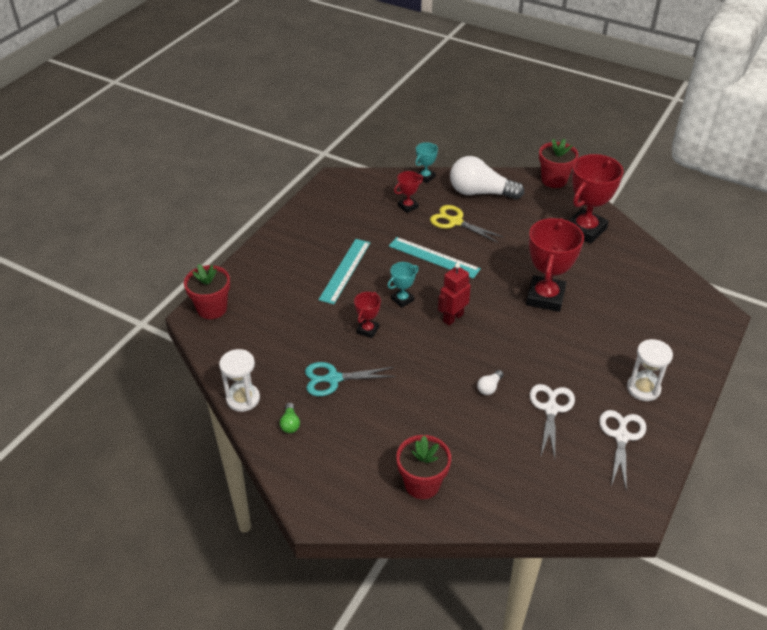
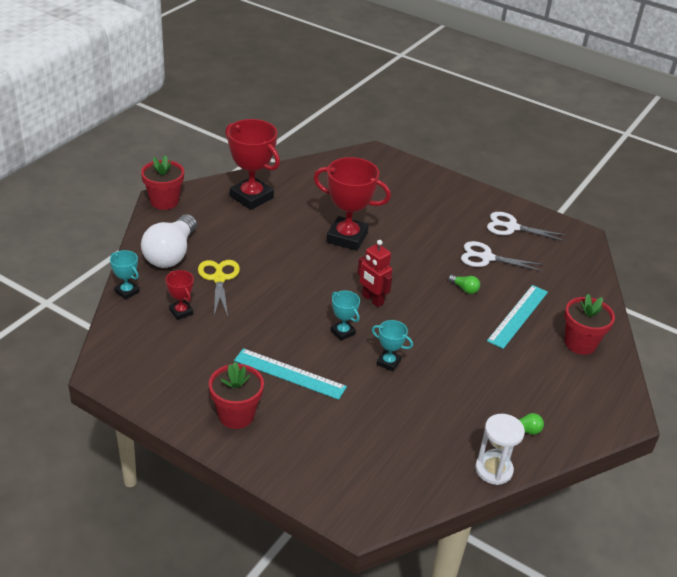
camera: 90 degrees left, 5 degrees down
(212, 308) = (346, 501): red flower pot -> red flower pot (236, 415)
(333, 379) = (460, 393): turquoise scissors -> none
(367, 330) = (388, 362): red trophy -> turquoise trophy
(434, 257) = (277, 302): turquoise ruler -> turquoise ruler (518, 316)
(455, 222) = (219, 279): yellow scissors -> yellow scissors turned 135 degrees clockwise
(489, 387) = (464, 289): white light bulb -> green light bulb
(643, 388) = (460, 206): white hourglass -> none

